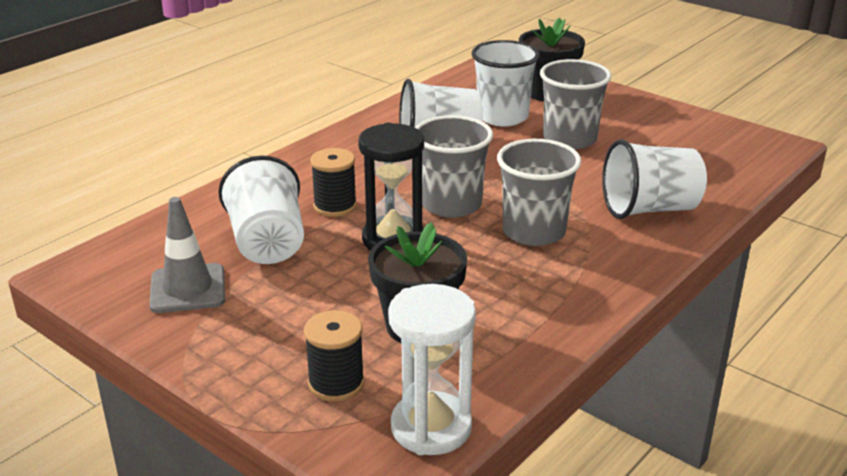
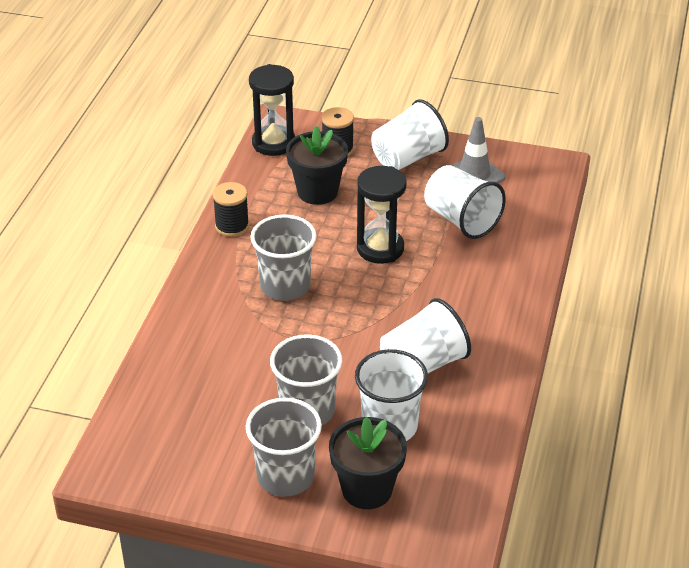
camera: 155 degrees right, 10 degrees up
(335, 206) = (446, 265): black spool -> black spool (232, 226)
(431, 427) = (273, 143): white hourglass -> black hourglass
(451, 204) = (361, 294): grey cup -> grey cup (285, 476)
(649, 209) = (205, 337): white cup -> white cup (408, 158)

